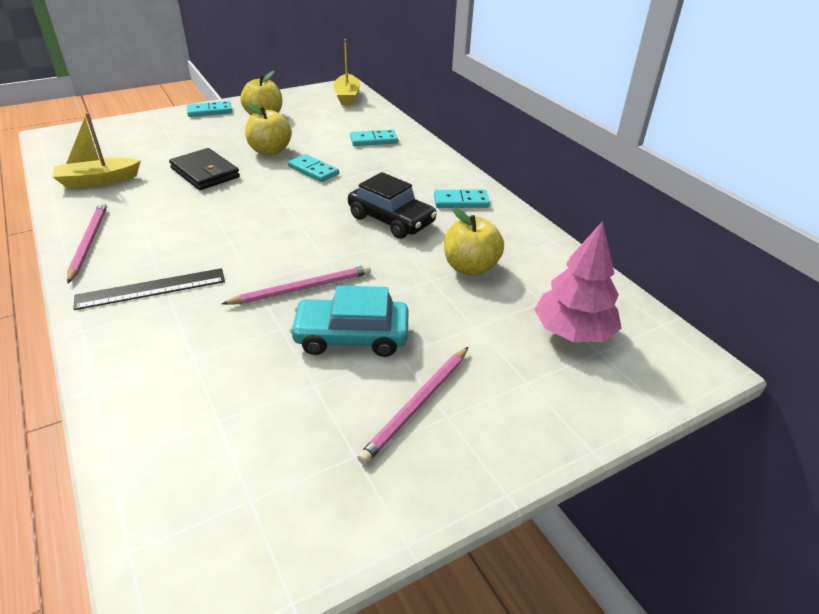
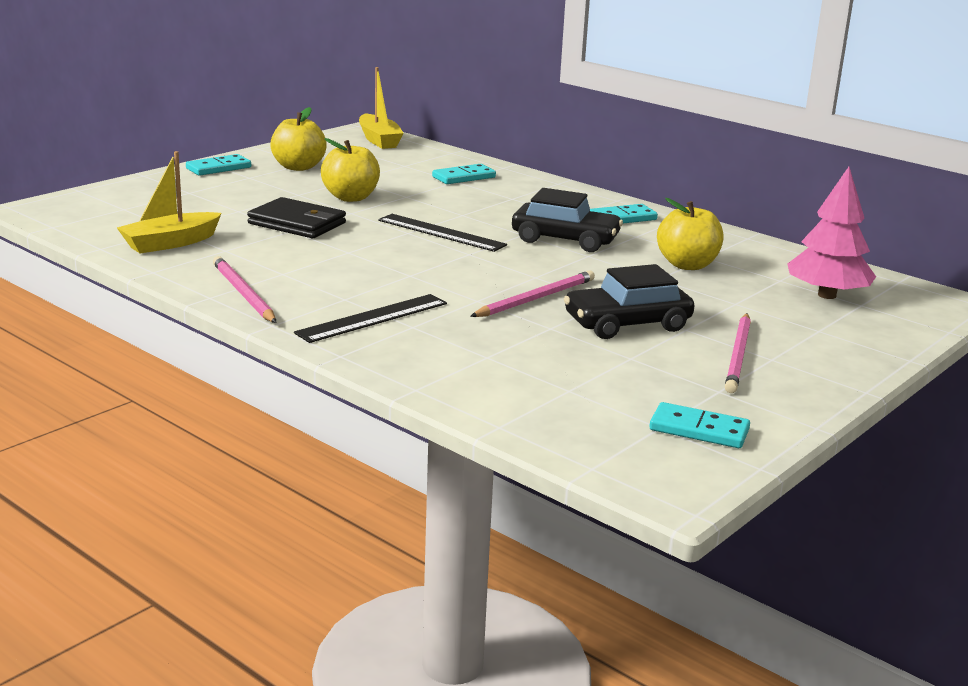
camera: 20 degrees left, 15 degrees down
(300, 197) = (441, 232): none -> black ruler
(313, 170) = (426, 209): turquoise domino -> turquoise domino (699, 430)
(351, 336) = (627, 324): turquoise car -> black car

